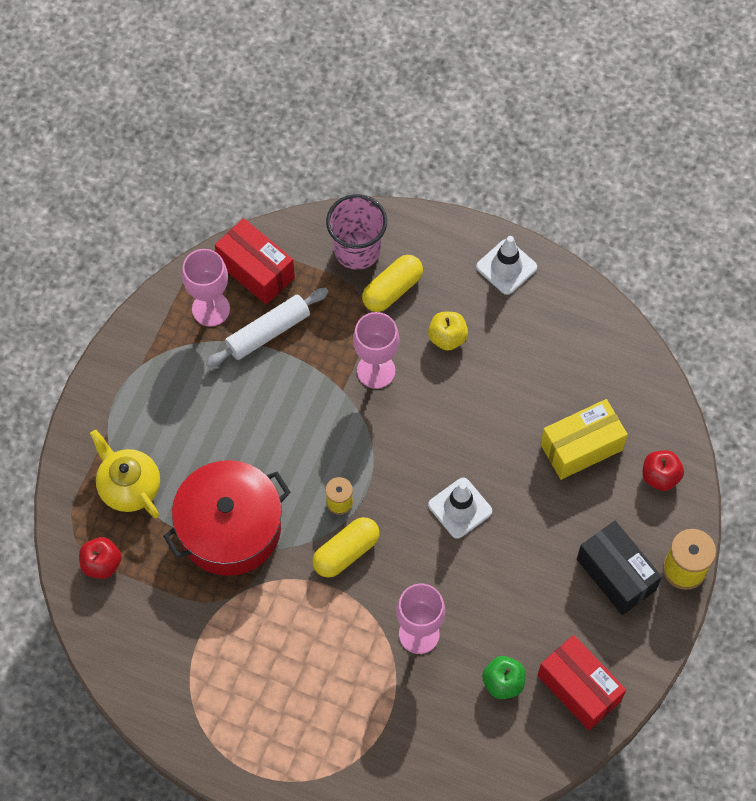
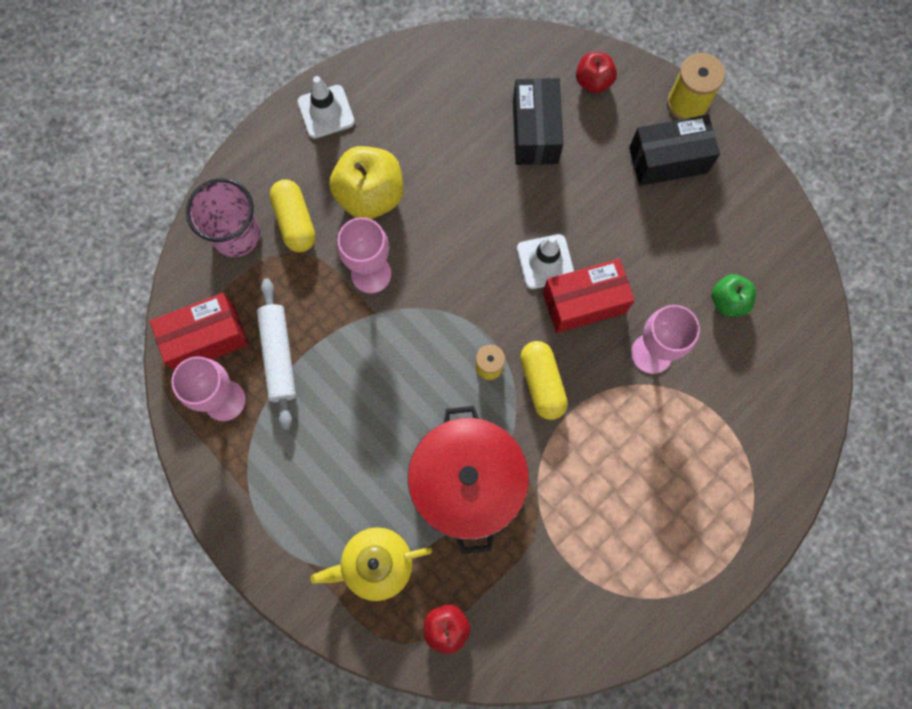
camera: 65 degrees left, 10 degrees up
(447, 338) = (370, 195): yellow apple -> yellow apple, size x1.74
(579, 688) = (760, 240): red box -> red box (584, 303)
(581, 447) = (535, 132): yellow box -> black box

